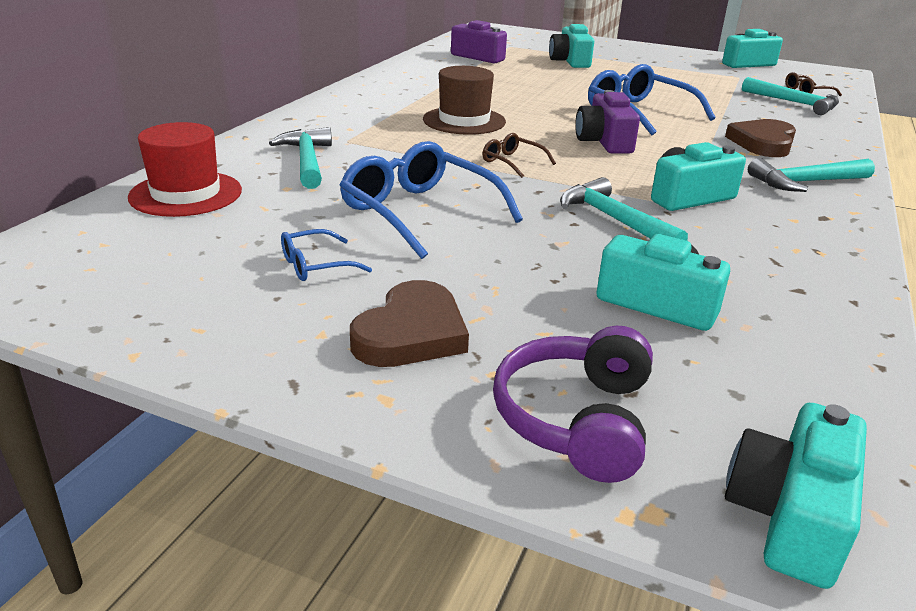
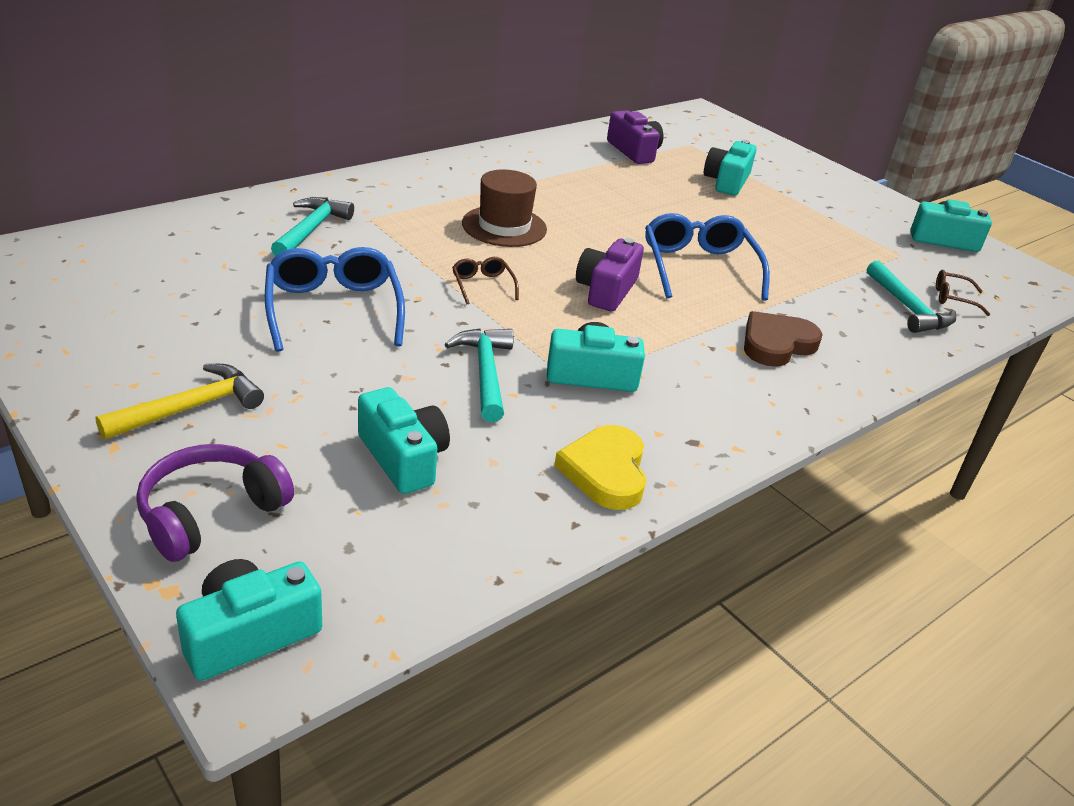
camera: 25 degrees right, 5 degrees up
(186, 194) = (184, 234): red hat -> none
(315, 265) = (197, 329): blue glasses -> none
(411, 333) = (191, 408): brown heart -> yellow hammer
(805, 182) = (742, 401): turquoise hammer -> none
(808, 257) = (605, 471): none -> yellow heart

